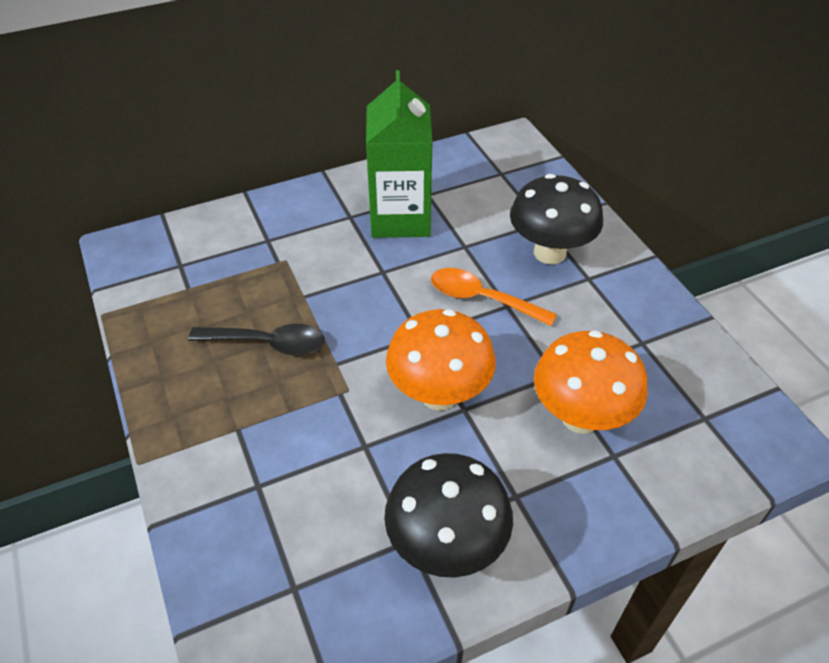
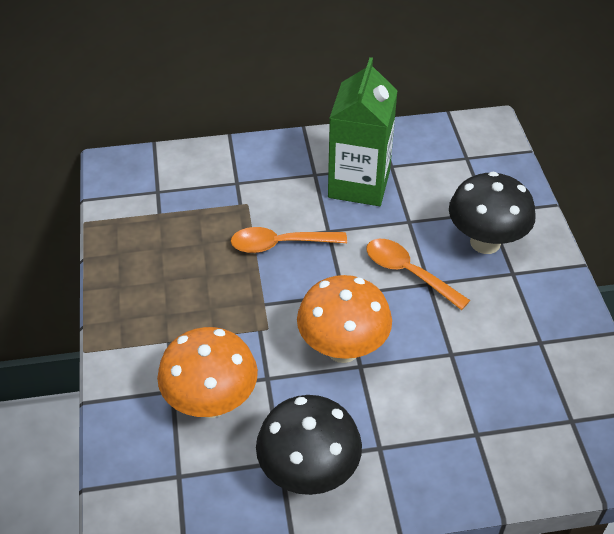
camera: 15 degrees right, 0 degrees up
(268, 344) = (212, 275): black spoon -> none
(335, 295) = (280, 244): none -> orange spoon
(580, 417) = (459, 395): orange mushroom -> orange mushroom (211, 402)

